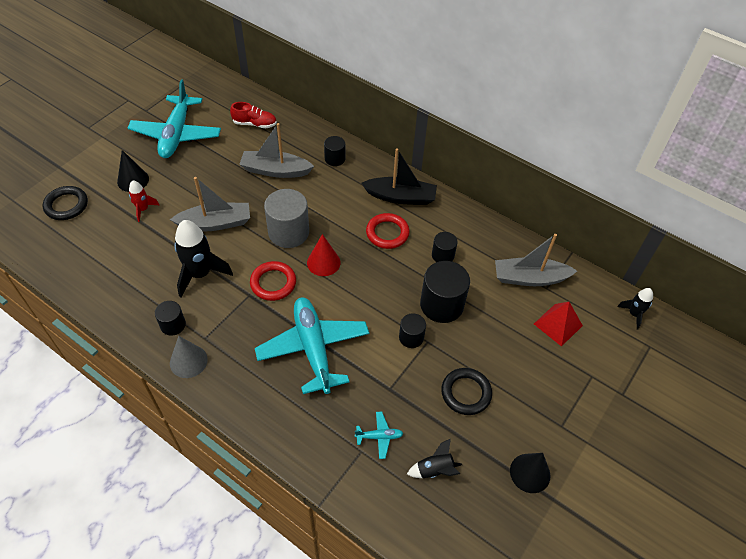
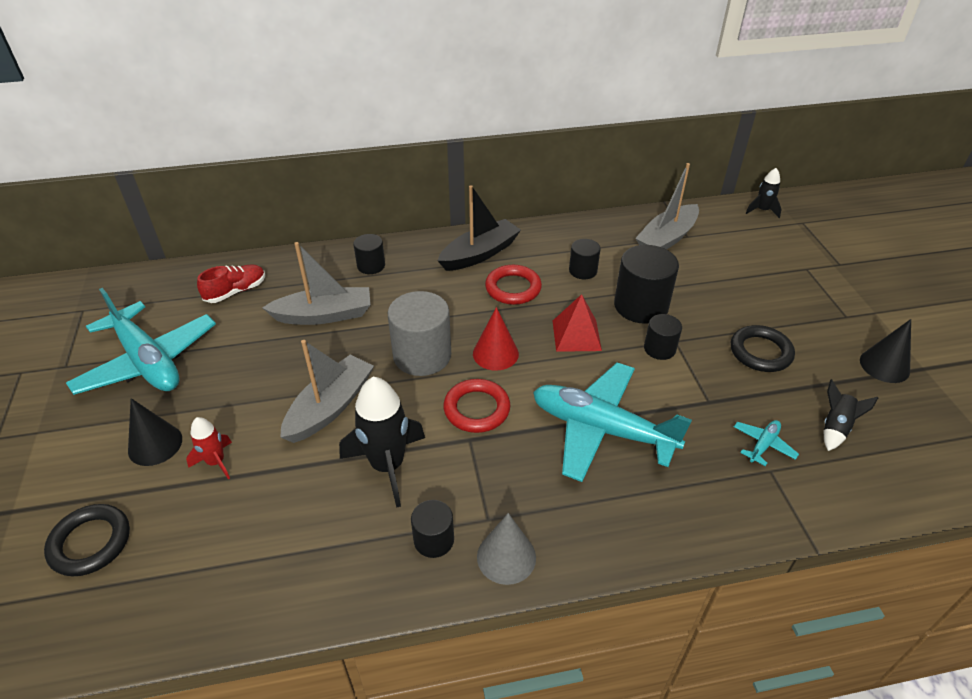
camera: 45 degrees left, 10 degrees down
(275, 170) = (324, 315): grey boat -> grey boat turned 150 degrees counterclockwise
(558, 324) = (734, 254): red pyramid -> red pyramid (576, 335)

